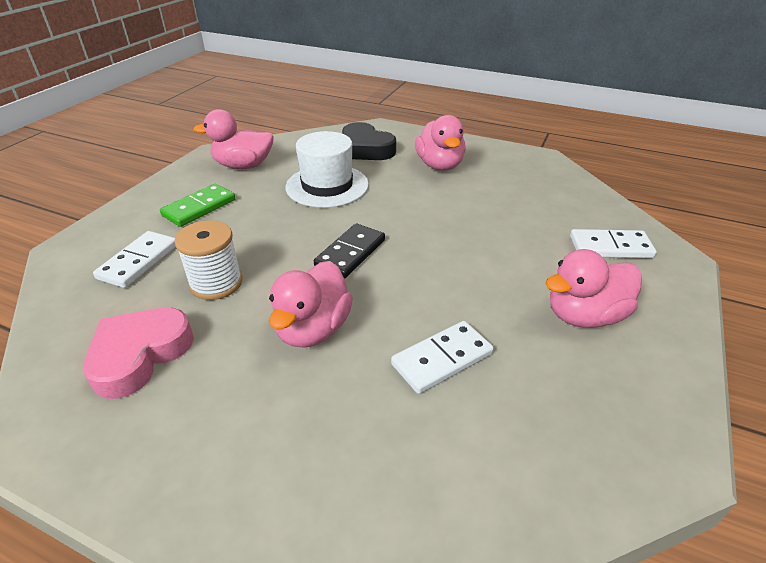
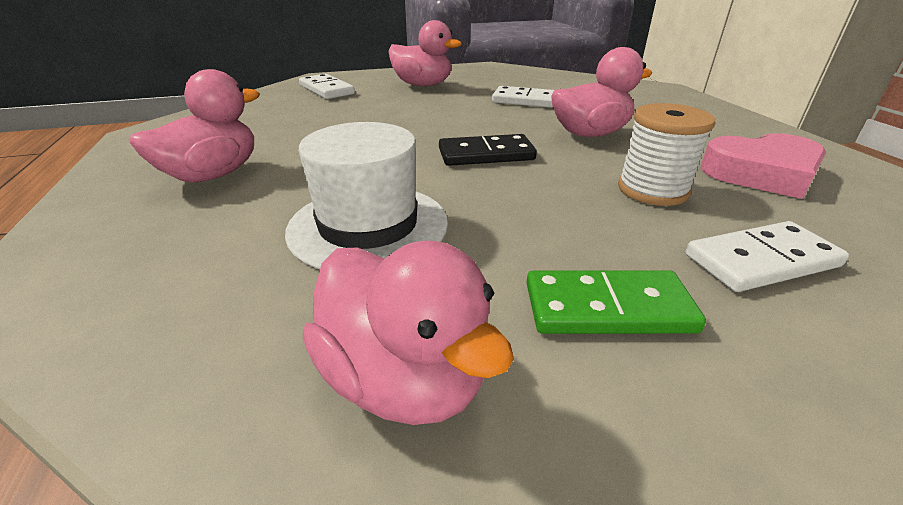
camera: 130 degrees left, 5 degrees down
(365, 149) = (177, 254): black heart -> none

